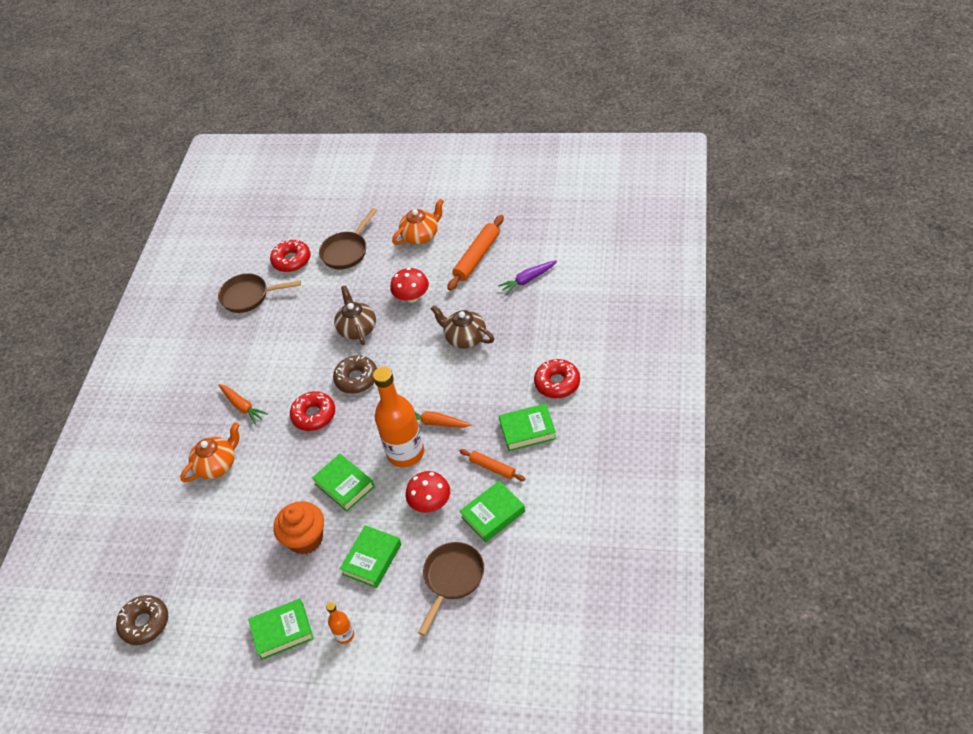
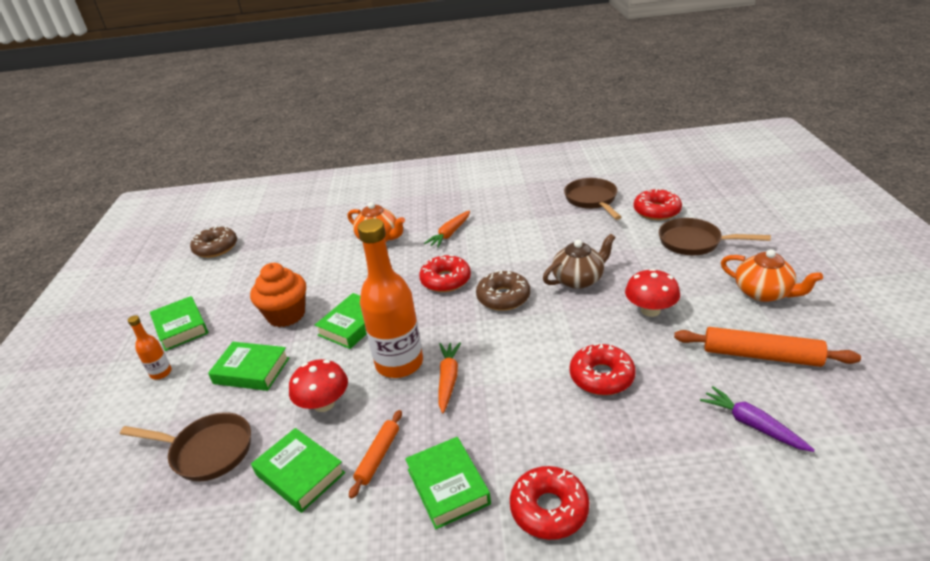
camera: 75 degrees right, 15 degrees down
(465, 338) = (601, 376): brown teapot -> red donut

